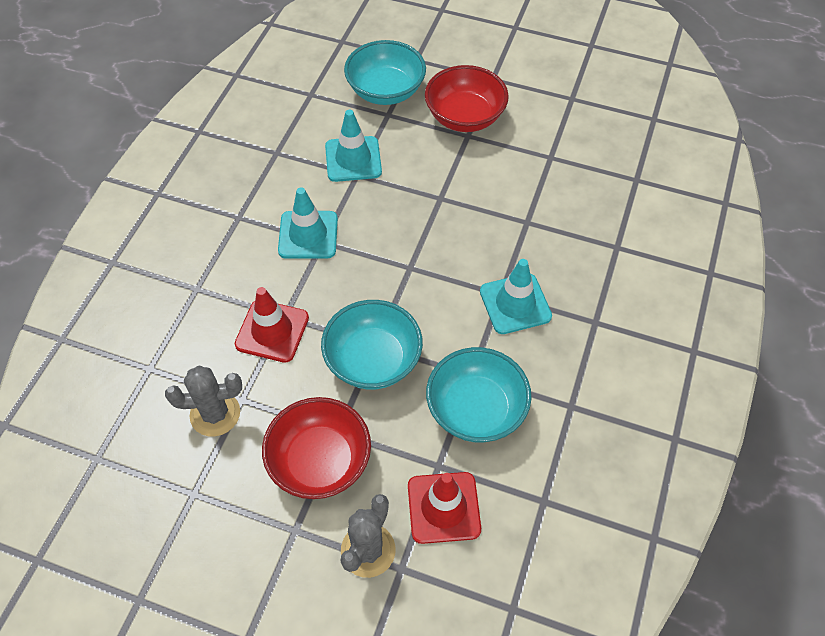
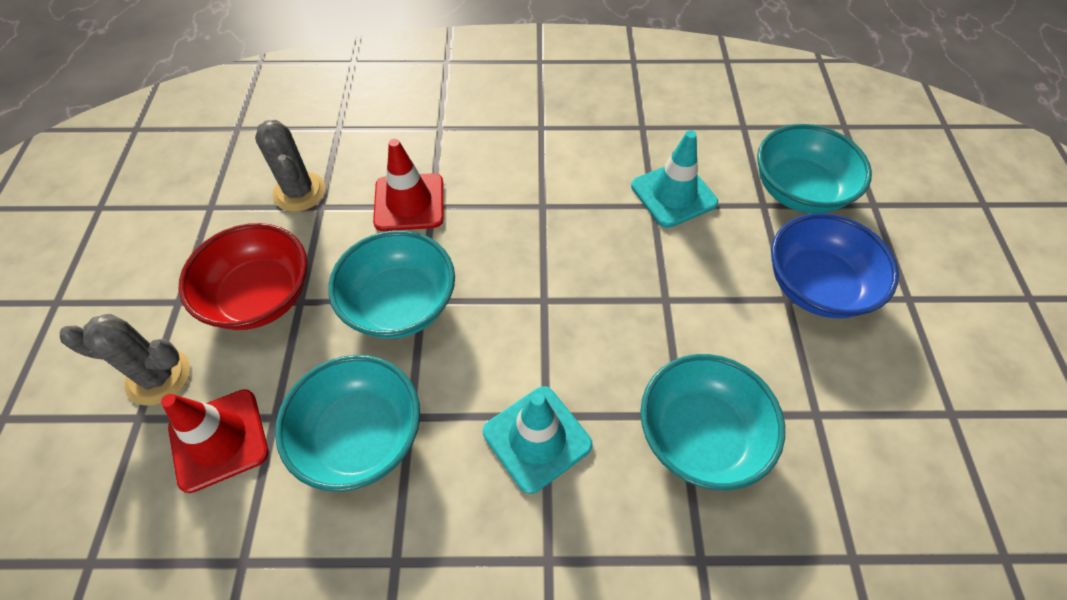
camera: 70 degrees right, 0 degrees up
(308, 235) = (545, 190): turquoise traffic cone -> none
(464, 117) = (816, 286): red bowl -> blue bowl
(544, 218) = (700, 436): none -> turquoise bowl

